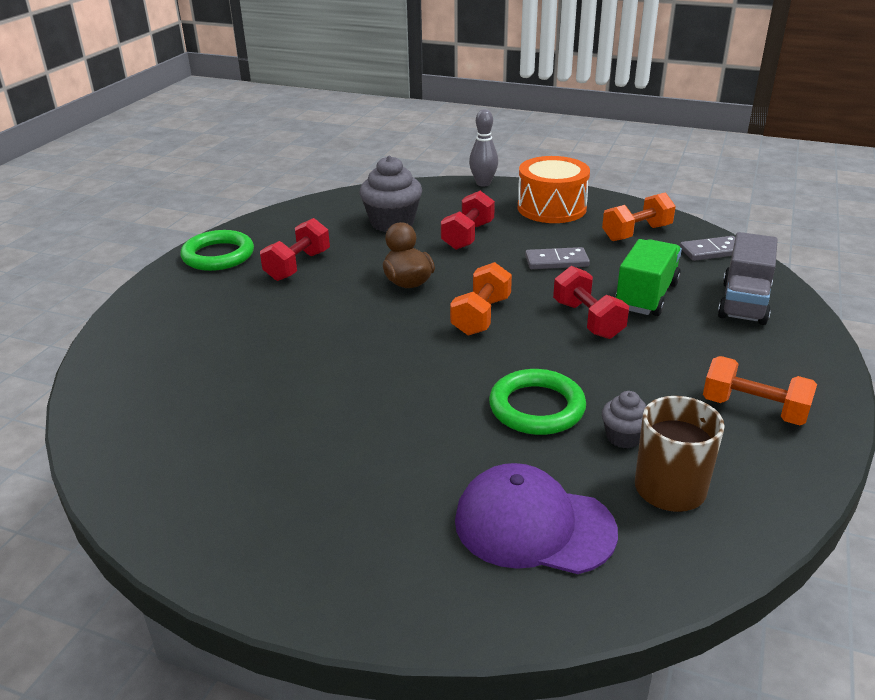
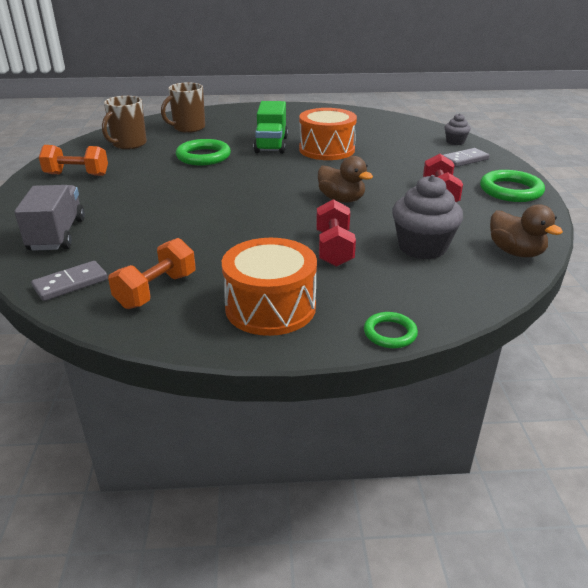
camera: 155 degrees right, 0 degrees up
(325, 206) = (515, 252): none -> brown duck
(330, 375) = (326, 149): none -> orange drum
(481, 316) = (266, 189): orange dumbbell -> none
(483, 183) = (390, 333): grey bowling pin -> green ring
(534, 525) = (188, 128): purple cap -> brown mug
(556, 261) = (231, 240): grey domino -> grey domino (464, 160)
(588, 320) = (187, 200): red dumbbell -> none
(623, 437) = (153, 154): grey cupcake -> grey cupcake (455, 142)
(646, 296) = (143, 225): green truck -> green truck (271, 145)

